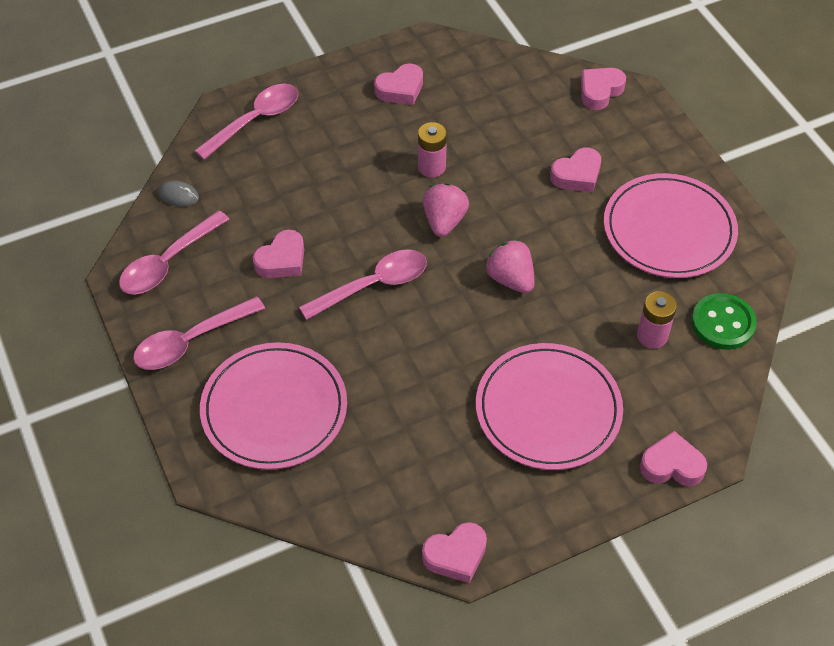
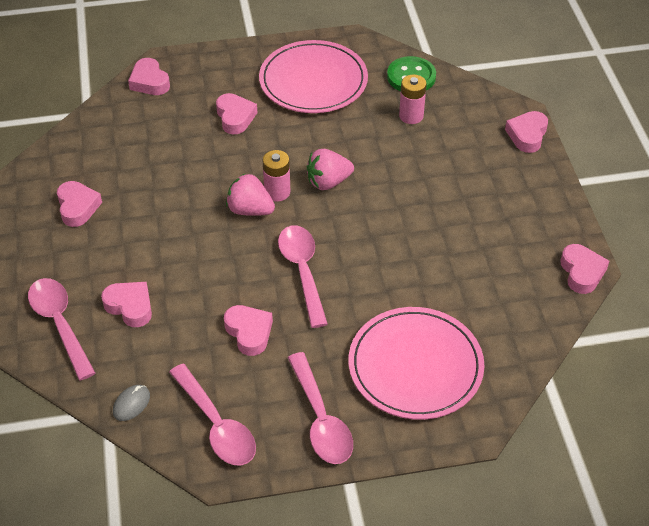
camera: 75 degrees left, 5 degrees down
(289, 163) = (130, 306): none -> pink heart
(431, 167) = (184, 205): pink battery -> pink battery (277, 192)
(548, 409) = (462, 189): pink plate -> none

